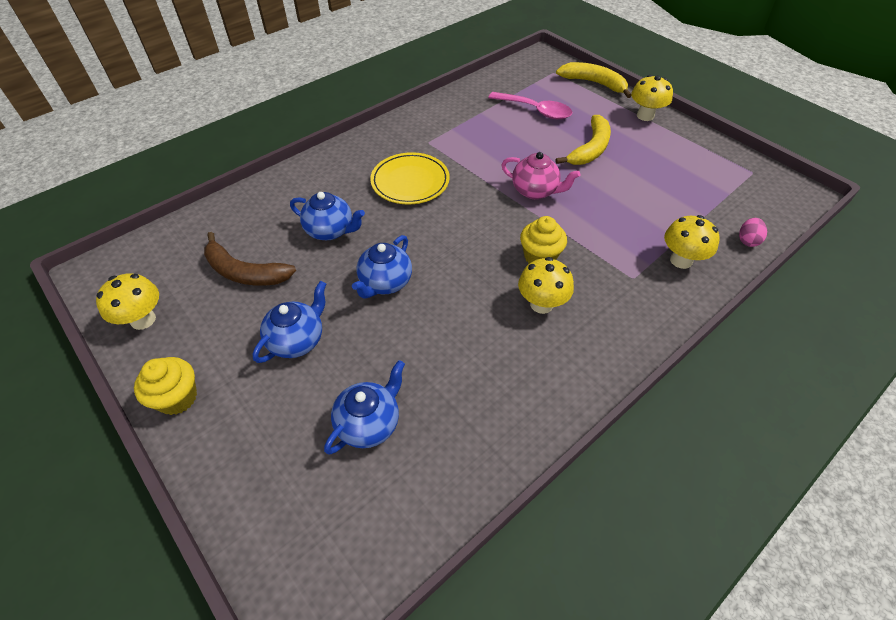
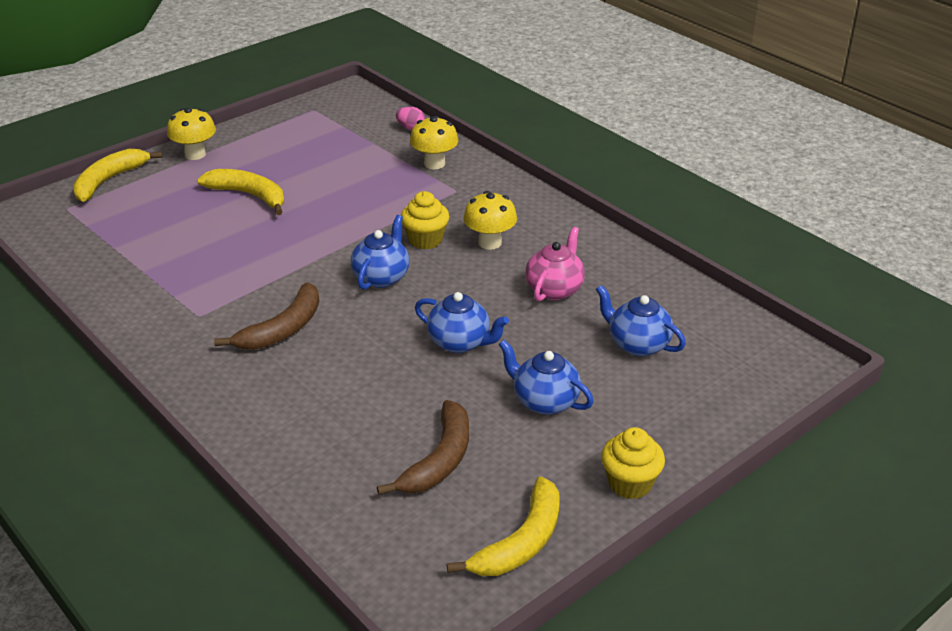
camera: 90 degrees left, 15 degrees down
(143, 320) = (521, 542): yellow mushroom -> yellow banana
(330, 231) = (369, 391): blue teapot -> blue teapot (381, 277)
(410, 182) = (282, 329): yellow plate -> brown banana
(535, 110) = (155, 228): pink spoon -> none
(535, 191) = (319, 237): pink teapot -> pink teapot (554, 289)

